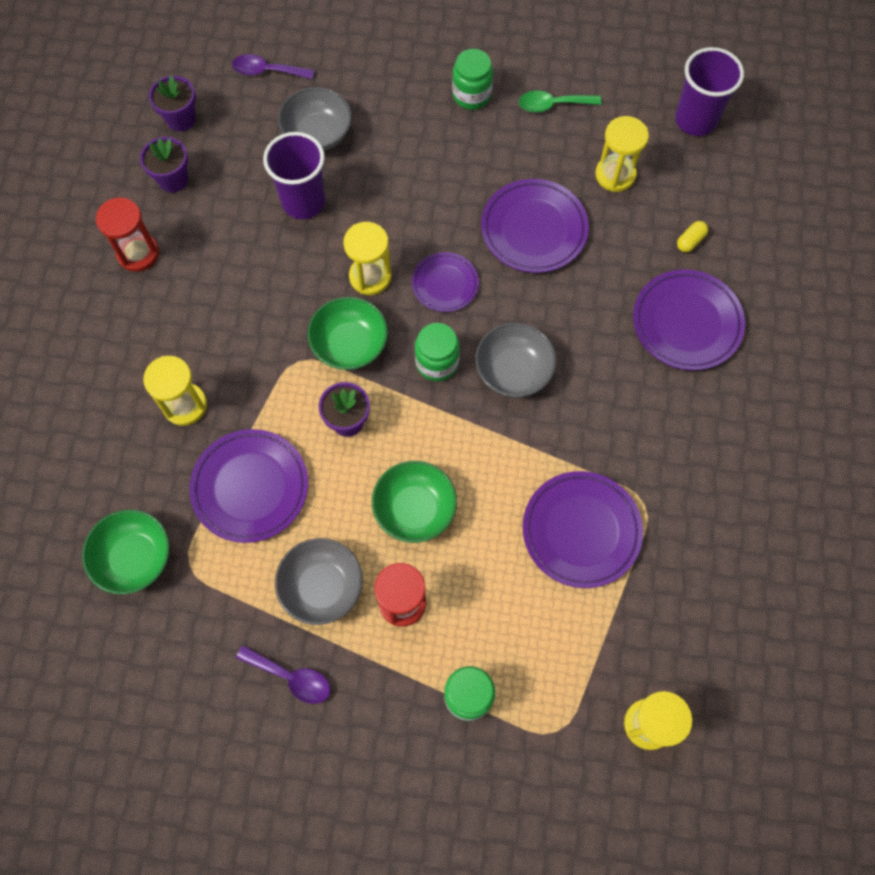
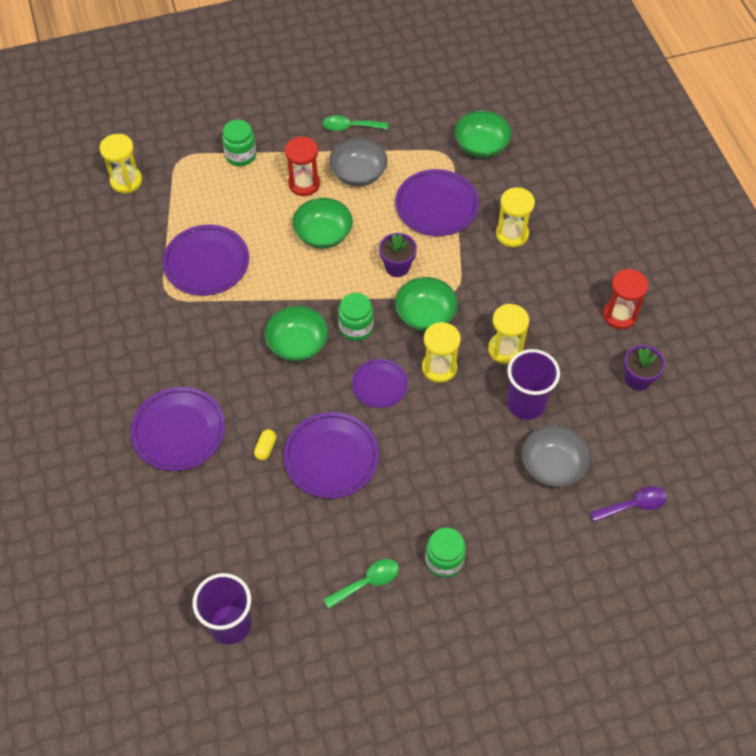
camera: 155 degrees right, 10 degrees down
(181, 119) = (670, 430): purple flower pot -> none
(291, 677) = (350, 127): purple spoon -> green spoon
(513, 371) = (297, 344): grey bowl -> green bowl
(615, 175) = (283, 536): yellow hourglass -> yellow hourglass (505, 349)
(690, 241) = (197, 501): yellow capsule -> yellow capsule (265, 448)

